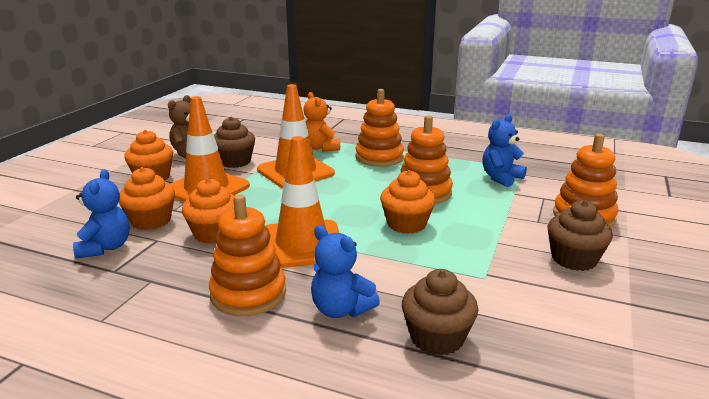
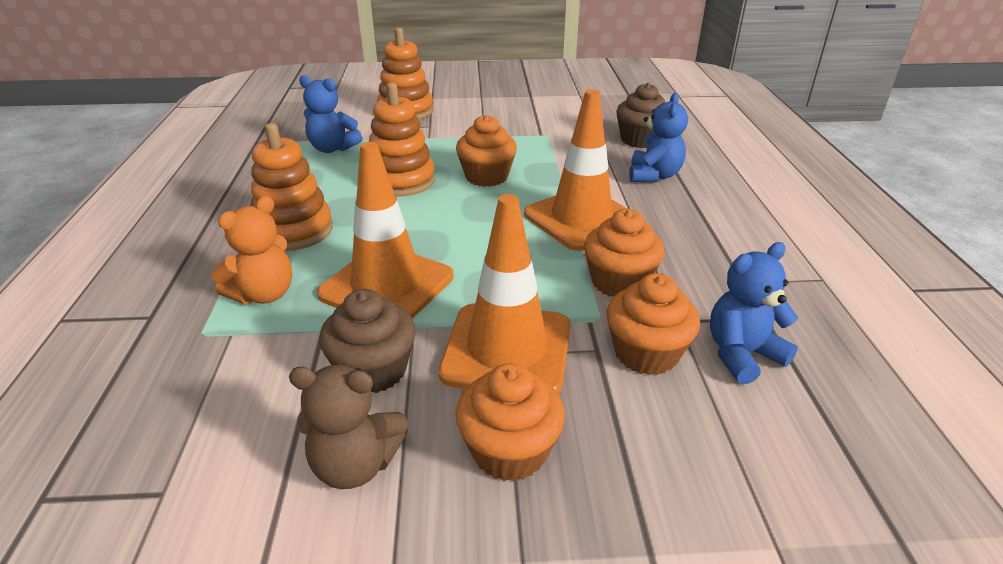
camera: 115 degrees left, 10 degrees up
(248, 294) = (688, 219): orange stacking toy -> none
(574, 259) = (487, 111): brown cupcake -> none

